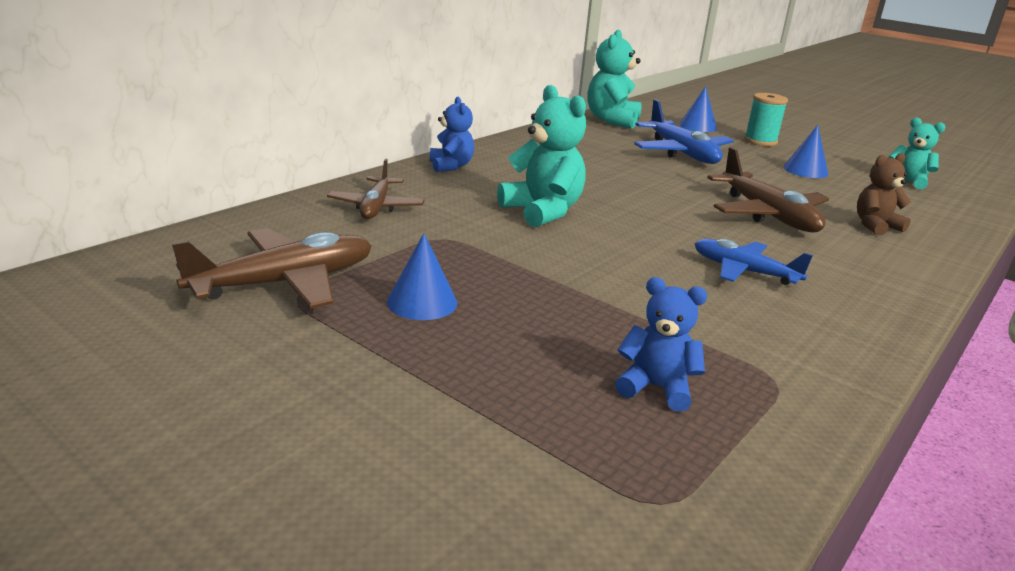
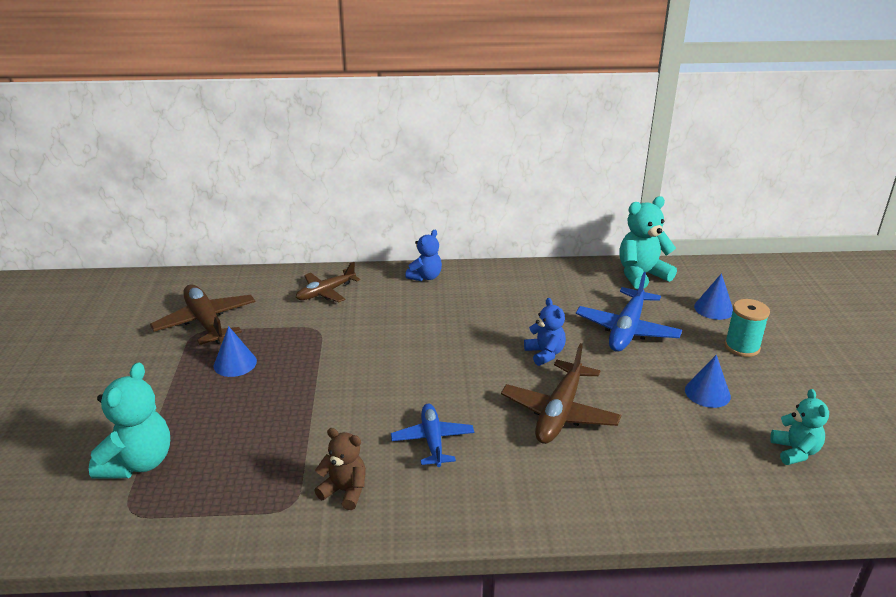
camera: 50 degrees right, 5 degrees up
(285, 282) = (206, 322): brown plane -> brown plane turned 135 degrees counterclockwise
(542, 211) = (407, 336): turquoise teddy bear -> turquoise teddy bear (138, 463)
(656, 388) = (233, 468): blue teddy bear -> blue teddy bear (545, 354)
(875, 226) = (630, 467): brown teddy bear -> brown teddy bear (345, 491)

